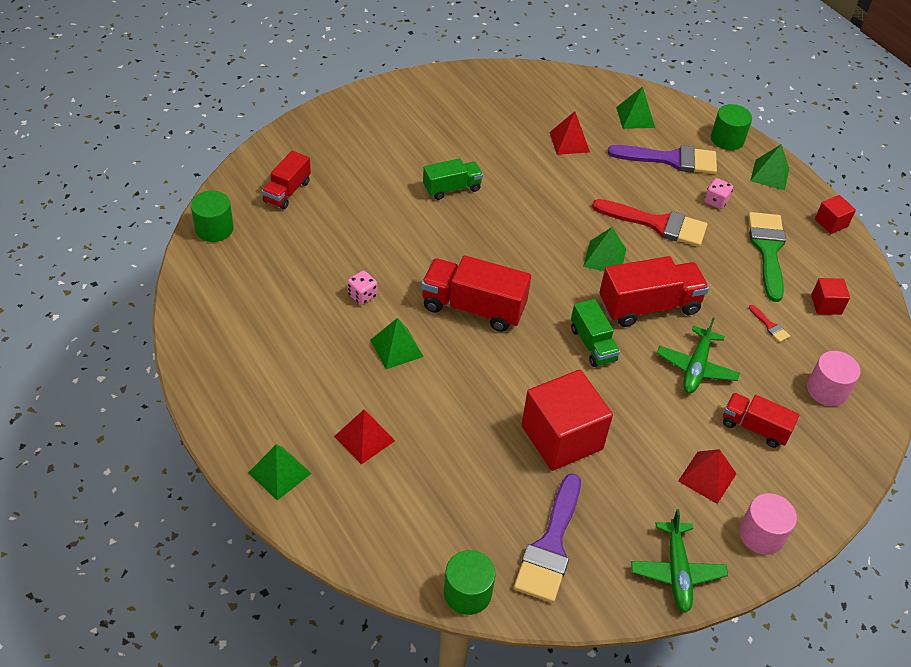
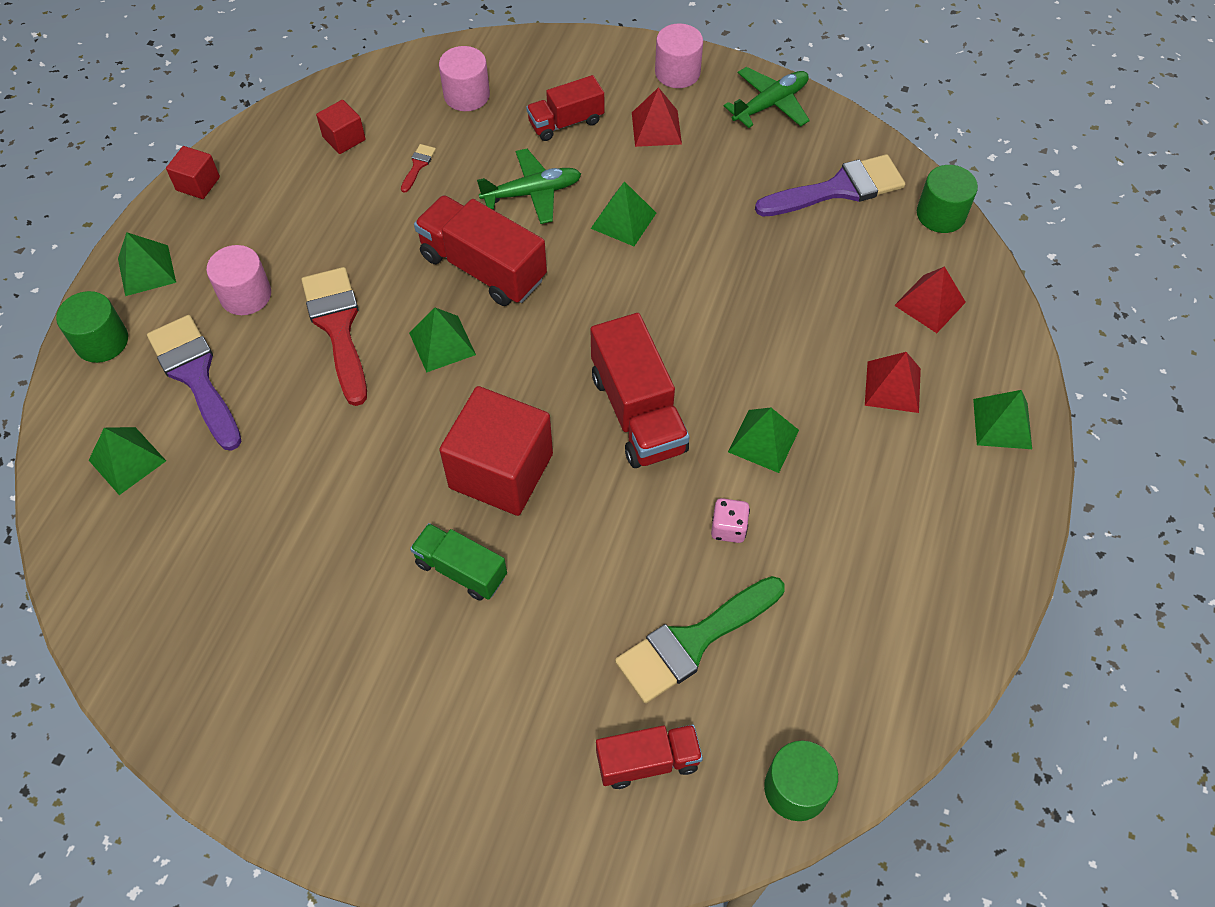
camera: 125 degrees left, 10 degrees up
(561, 437) = (723, 243): red cube -> red cube (501, 471)
(569, 142) = (247, 501): red pyramid -> red pyramid (930, 304)
(592, 344) = (584, 283): green truck -> none
(630, 398) = (623, 220): none -> green pyramid
(716, 201) = (245, 295): pink dice -> pink cylinder
(754, 428) = (566, 122): red truck -> red truck turned 75 degrees clockwise
(767, 250) = (296, 215): green brush -> green brush (693, 642)

